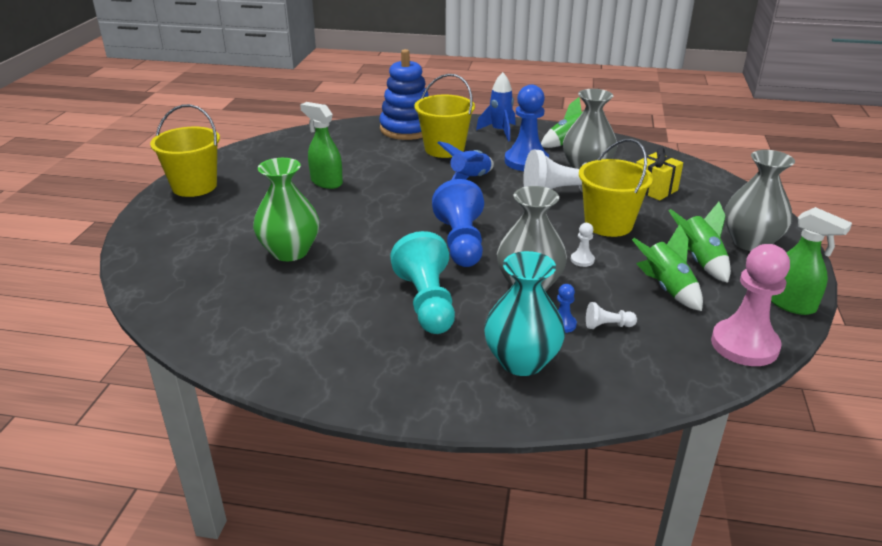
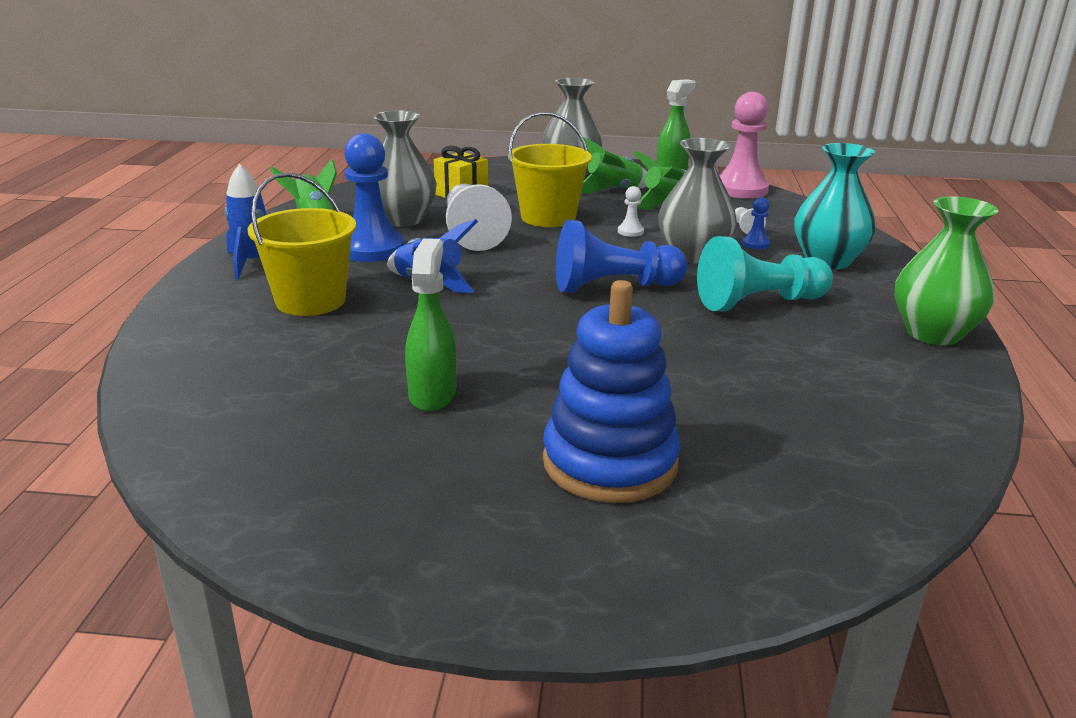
camera: 95 degrees left, 5 degrees down
(194, 186) = (448, 560): yellow bucket -> none
(290, 251) = (685, 402): green vase -> green vase (933, 333)
(326, 182) = (432, 394): green spray bottle -> green spray bottle turned 150 degrees clockwise
(407, 129) = (204, 333): blue stacking toy -> blue stacking toy (610, 463)

